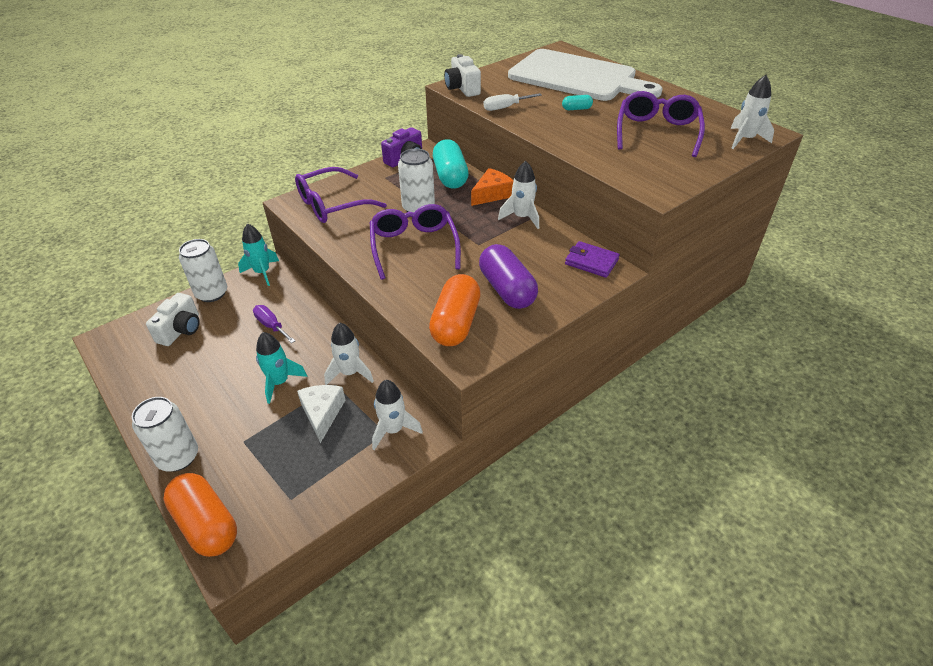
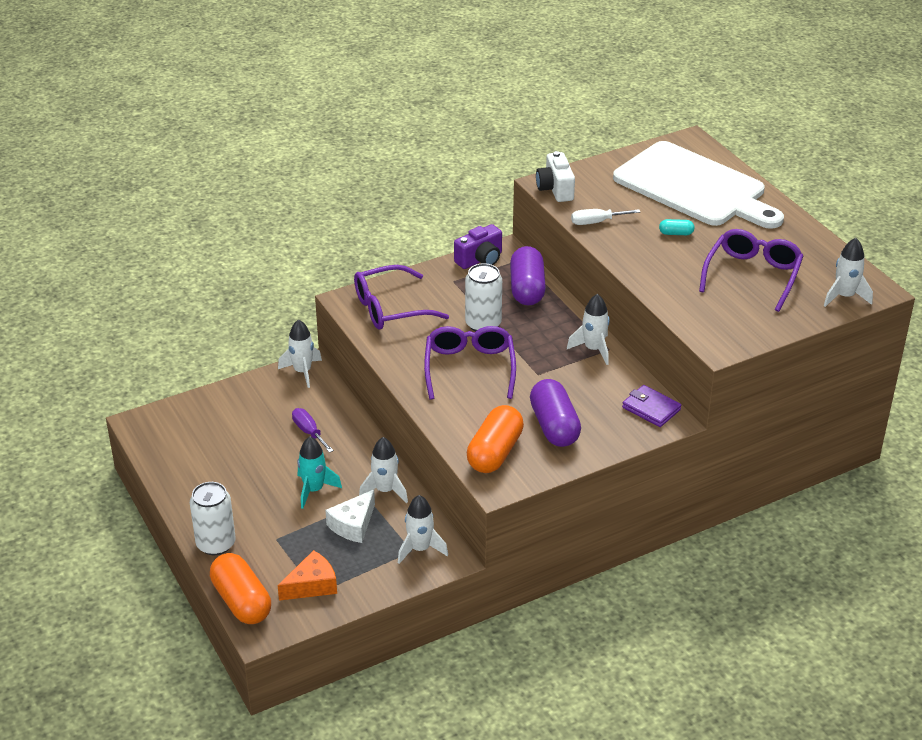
camera: 10 degrees right, 5 degrees down
(181, 330) = (216, 424): white camera -> none
(212, 293) = (247, 389): white can -> none
(262, 272) = (302, 372): turquoise rocket -> white rocket
(322, 413) = (353, 525): white cheese -> white cheese turned 150 degrees counterclockwise
(450, 176) = (527, 289): turquoise capsule -> purple capsule
(492, 194) = (568, 317): orange cheese -> orange cheese (312, 585)

